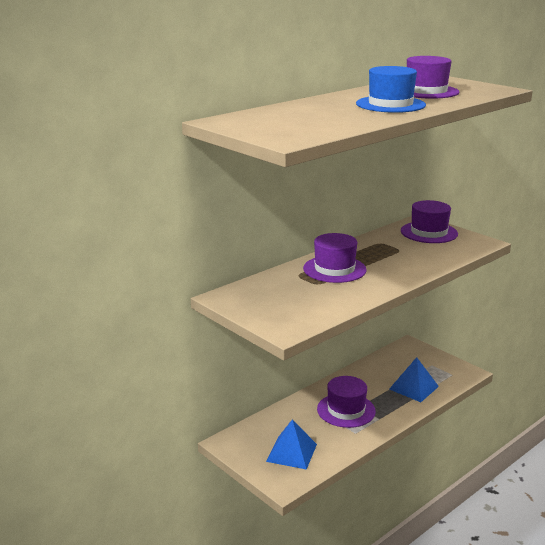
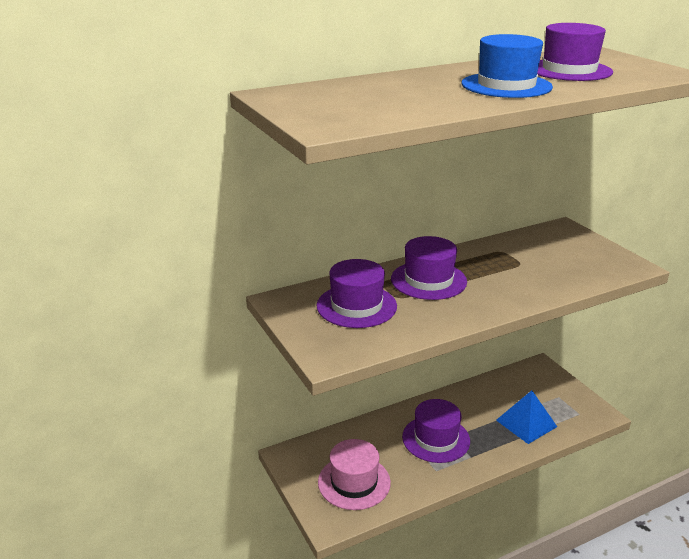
camera: 15 degrees right, 5 degrees up
(291, 452) = (354, 482): blue pyramid -> pink hat
(429, 232) = (568, 244): purple hat -> purple hat (356, 306)

